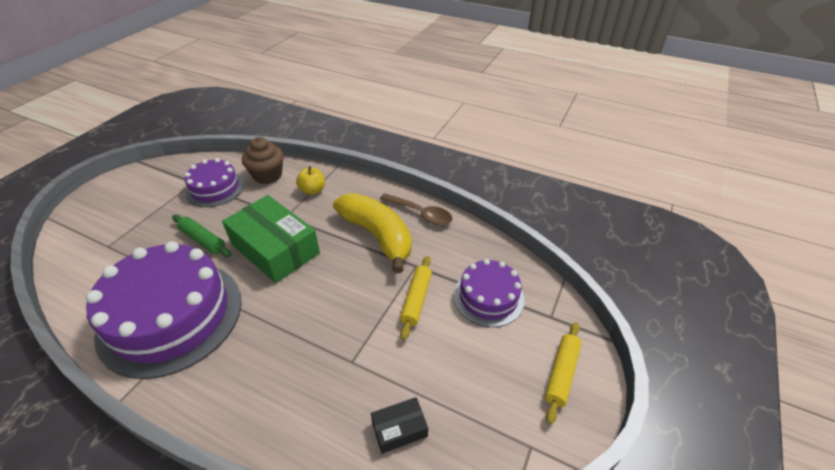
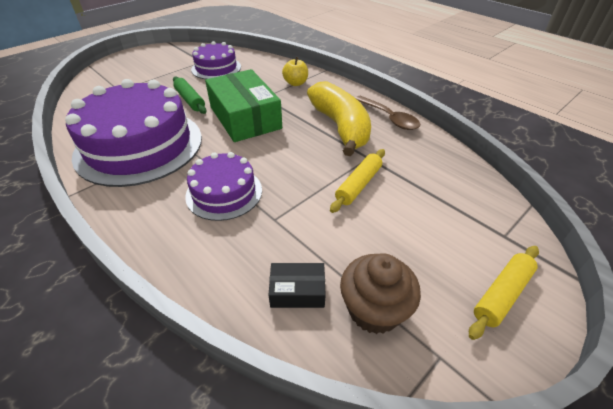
camera: 20 degrees right, 0 degrees up
(267, 175) = (262, 67): brown cupcake -> brown cupcake (374, 309)
(488, 297) = (436, 200): purple cake -> purple cake (224, 193)

